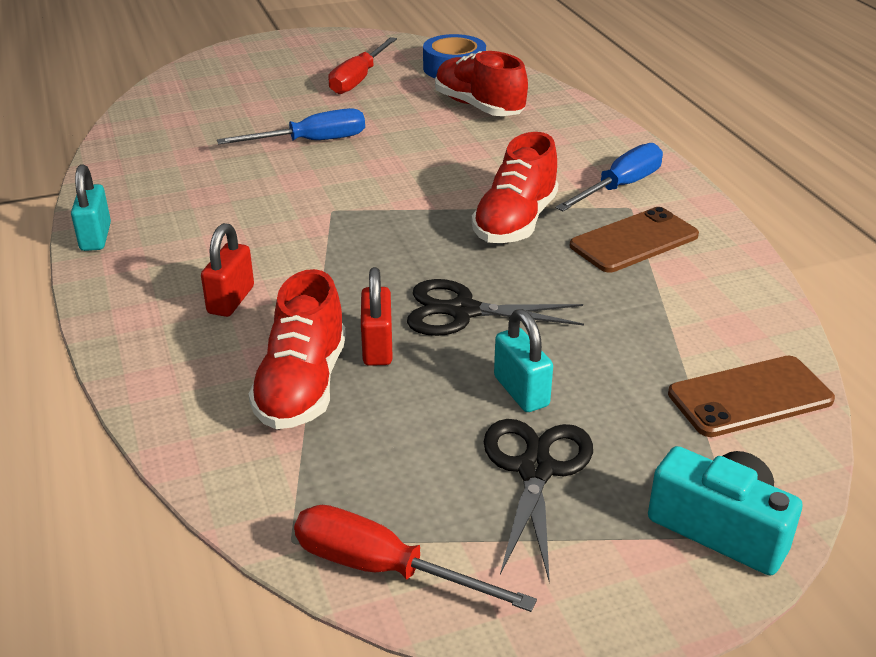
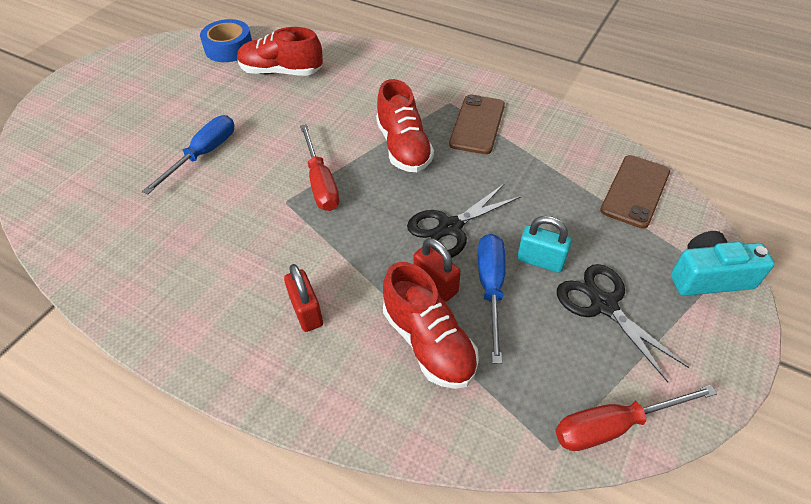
camera: 40 degrees left, 15 degrees up
(95, 237) = (141, 326): turquoise padlock -> none
(358, 79) = (173, 87): red screwdriver -> red screwdriver (320, 183)
(620, 187) = (428, 91): blue screwdriver -> blue screwdriver (491, 288)

